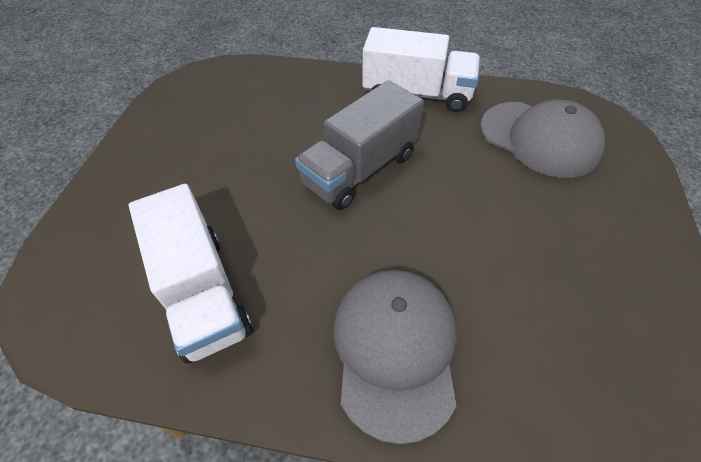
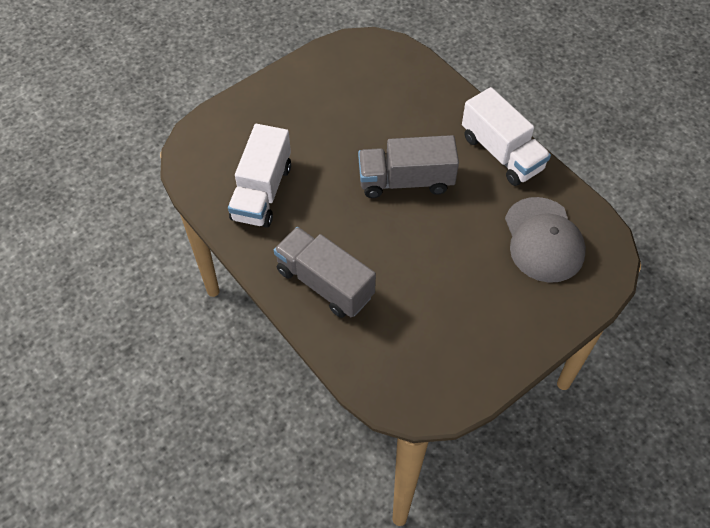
camera: 40 degrees right, 5 degrees up
(395, 349) = (324, 283): grey cap -> grey truck

